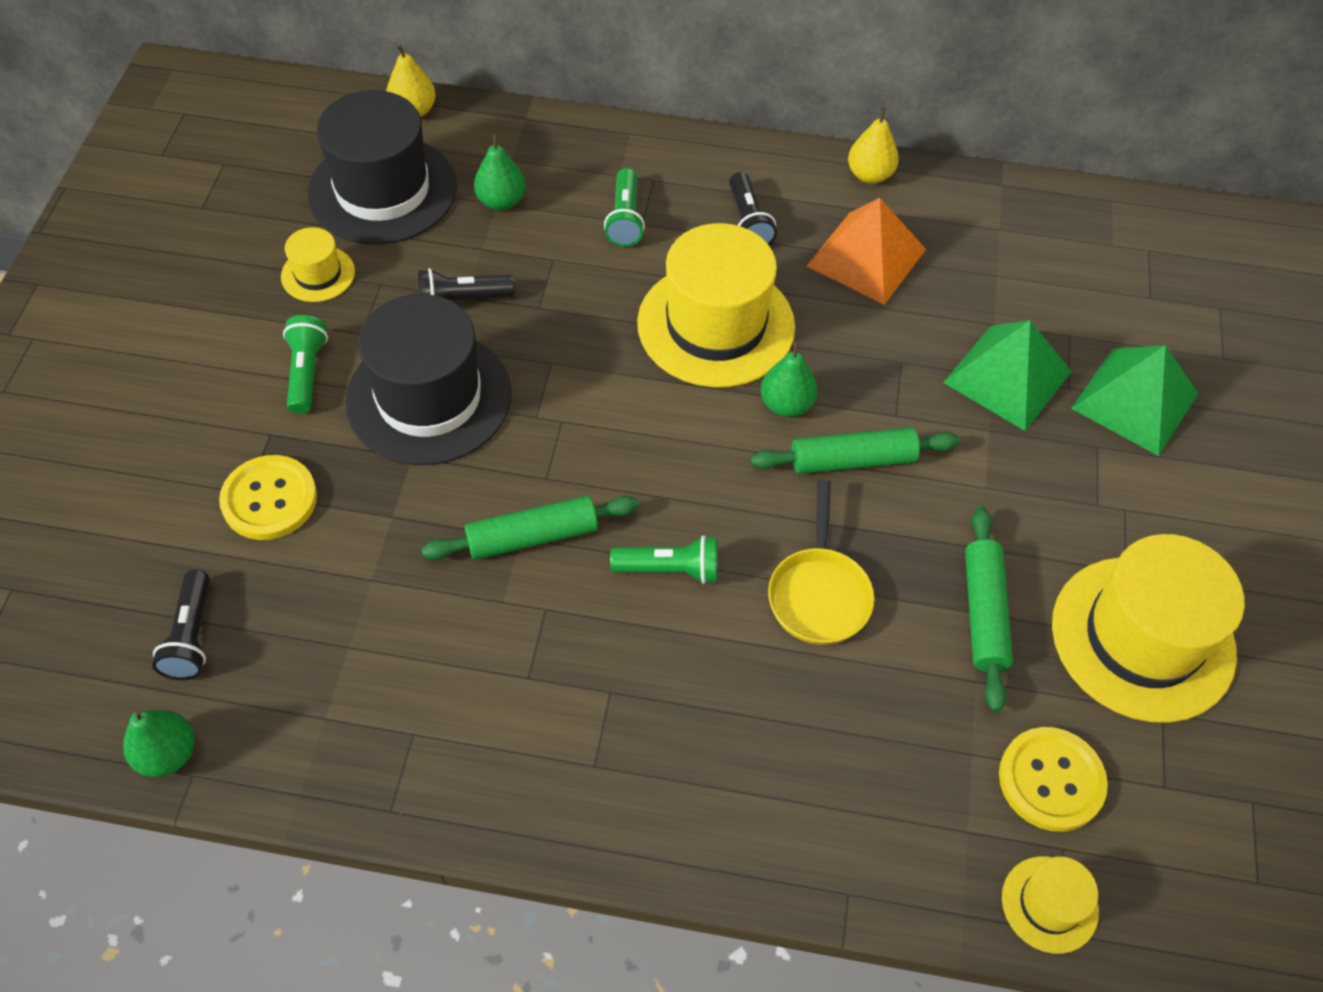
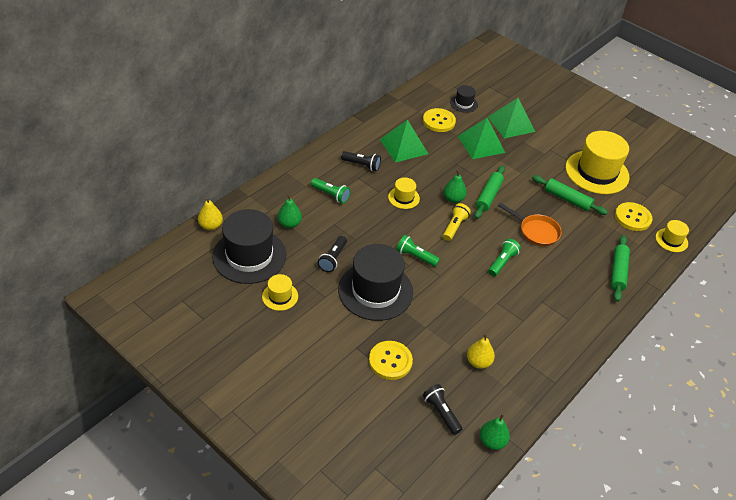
camera: 60 degrees left, 10 degrees down
(191, 636) = (441, 413): black flashlight -> black flashlight turned 150 degrees counterclockwise
(307, 372) = (332, 322): green flashlight -> green flashlight (415, 256)
(532, 536) = (463, 291): green rolling pin -> green rolling pin (618, 272)
(705, 442) = (454, 227): none -> yellow flashlight
(716, 325) = (403, 198): yellow hat -> yellow hat, size x0.47
(819, 593) = (536, 231): yellow pan -> orange pan
(866, 257) = (403, 146): orange pyramid -> green pyramid
(870, 175) = (366, 125): yellow pear -> yellow pear (478, 362)
(1004, 276) = (439, 121): none -> yellow button
(1109, 290) = (463, 103): none -> black hat

